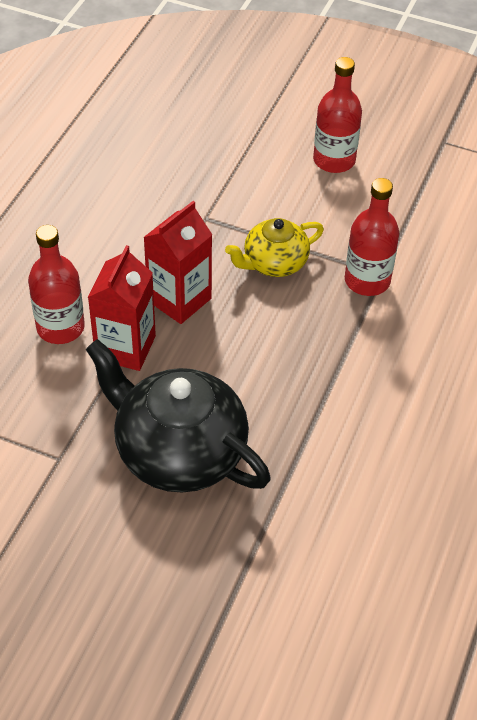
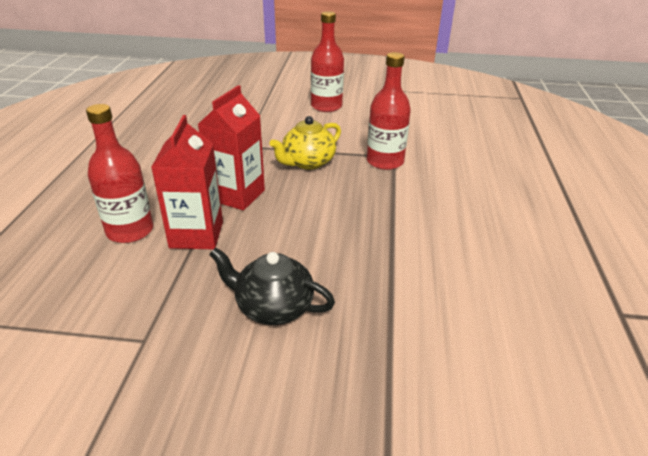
camera: 15 degrees left, 15 degrees down
(178, 451) = (273, 307): black teapot -> black teapot, size x0.56

